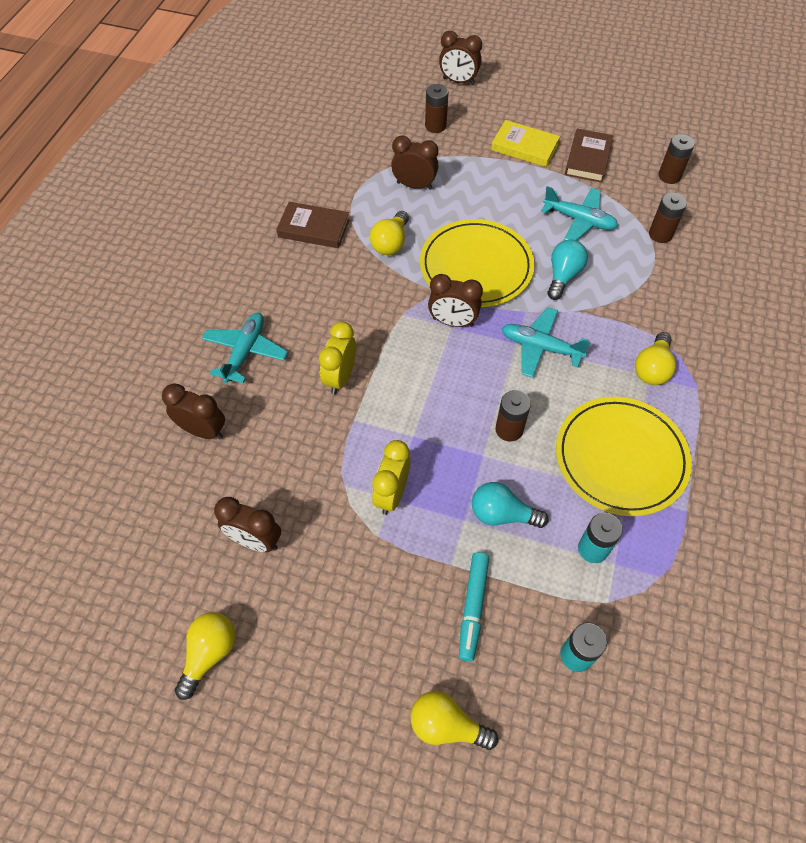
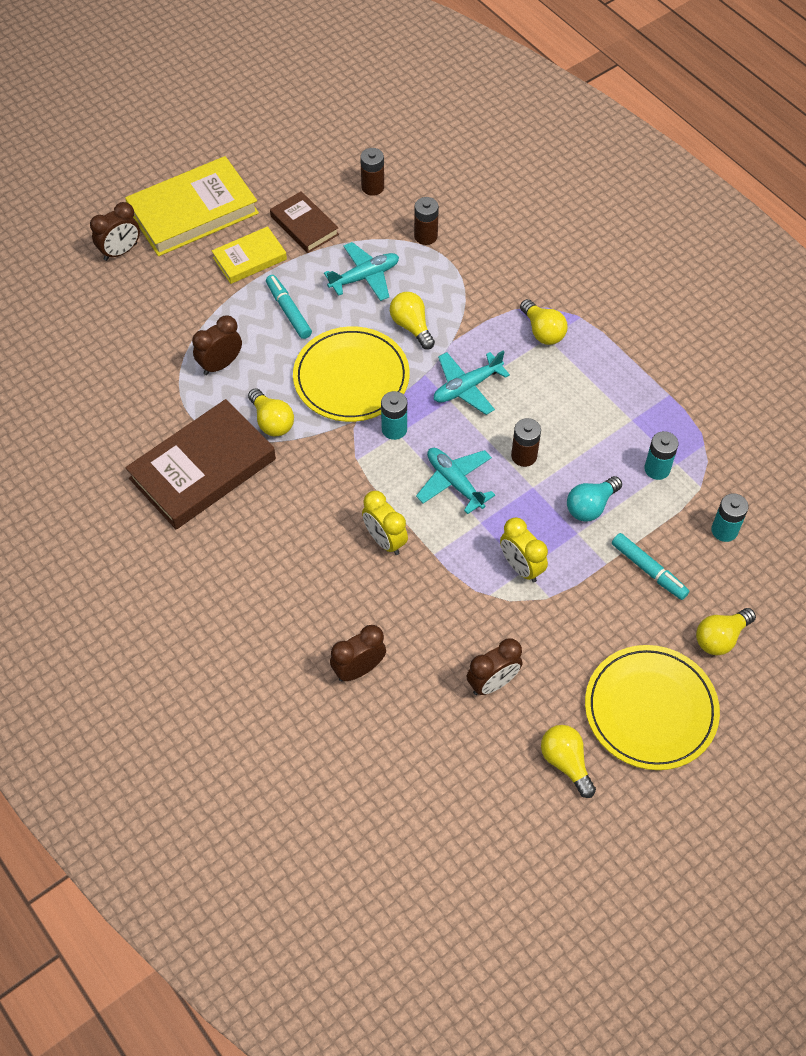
camera: 55 degrees left, 0 degrees up
(245, 352) = (300, 596): turquoise plane -> turquoise plane (454, 482)
(313, 228) = (203, 469): brown book -> brown book, size x1.80
(435, 126) = (161, 304): brown battery -> none
(453, 322) = (394, 429): brown clock -> turquoise battery
(500, 195) = (288, 311): none -> turquoise marker
(532, 96) = (193, 211): none -> yellow book
(563, 276) = (411, 326): turquoise light bulb -> yellow light bulb
(621, 458) = (600, 403): yellow plate -> yellow plate (650, 709)

